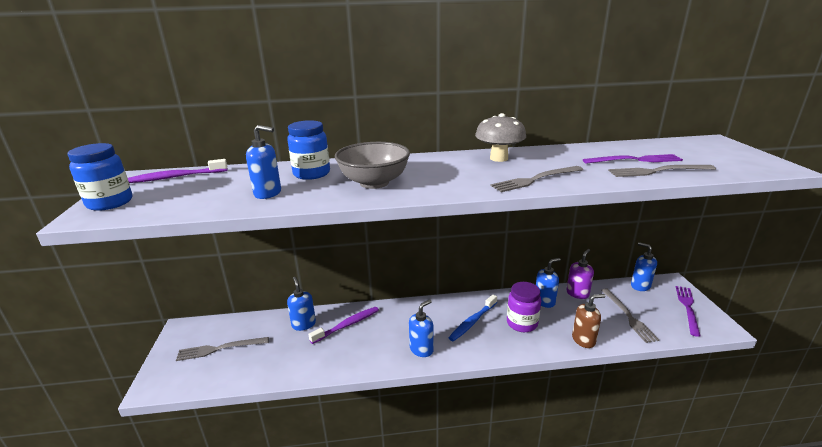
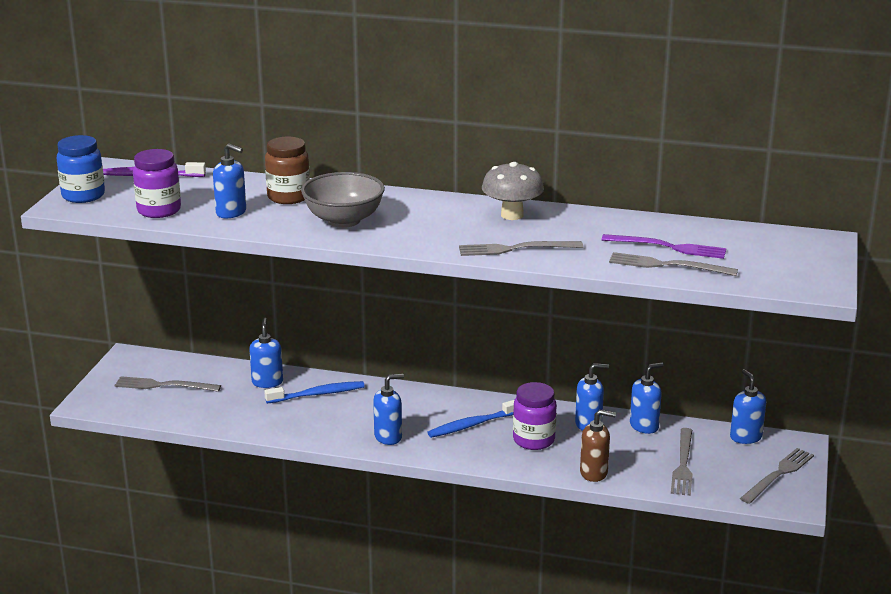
camera: 20 degrees right, 0 degrees up
(195, 203) = (159, 210): none -> purple jar
(311, 174) = (288, 197): blue jar -> brown jar
(347, 325) = (317, 394): purple toothbrush -> blue toothbrush
(577, 293) = (644, 426): purple soap dispenser -> blue soap dispenser
(687, 308) = (778, 474): purple fork -> grey fork

